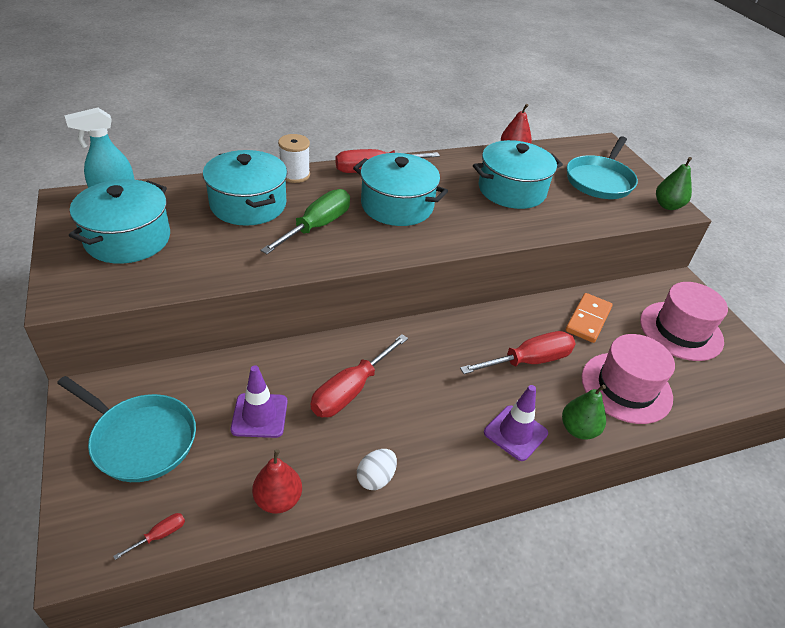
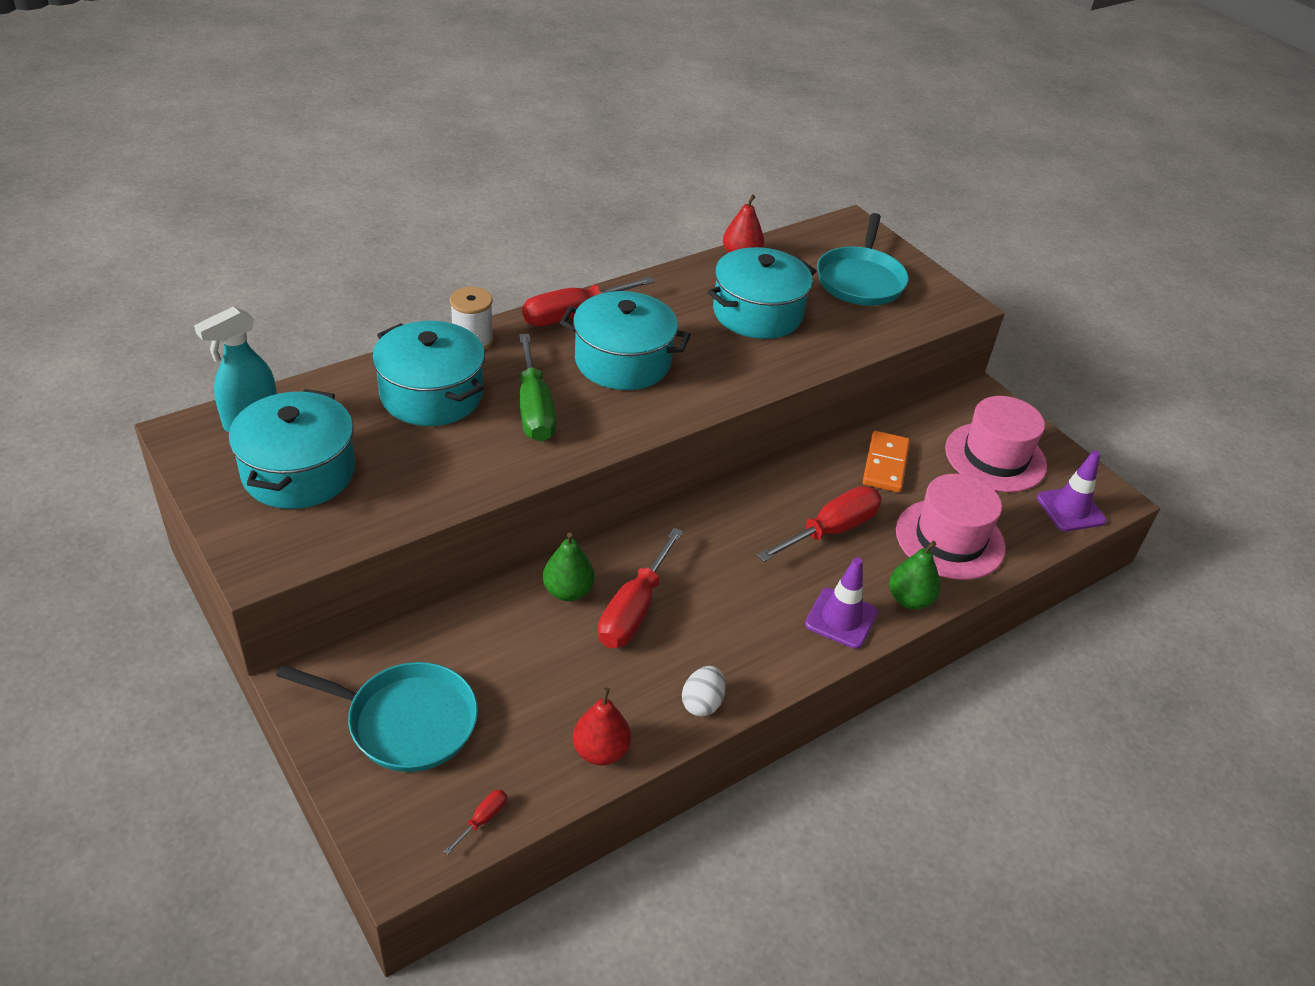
camera: 15 degrees left, 0 degrees up
(259, 415) = (537, 662): purple traffic cone -> purple traffic cone (1070, 509)
(317, 226) = (534, 409): green screwdriver -> green screwdriver turned 150 degrees clockwise
(667, 206) = (950, 301): green pear -> green pear (568, 591)

